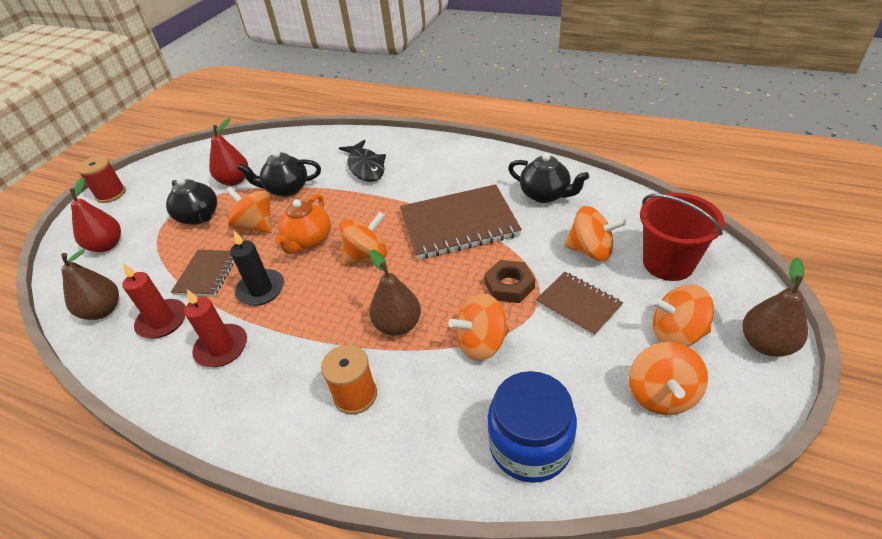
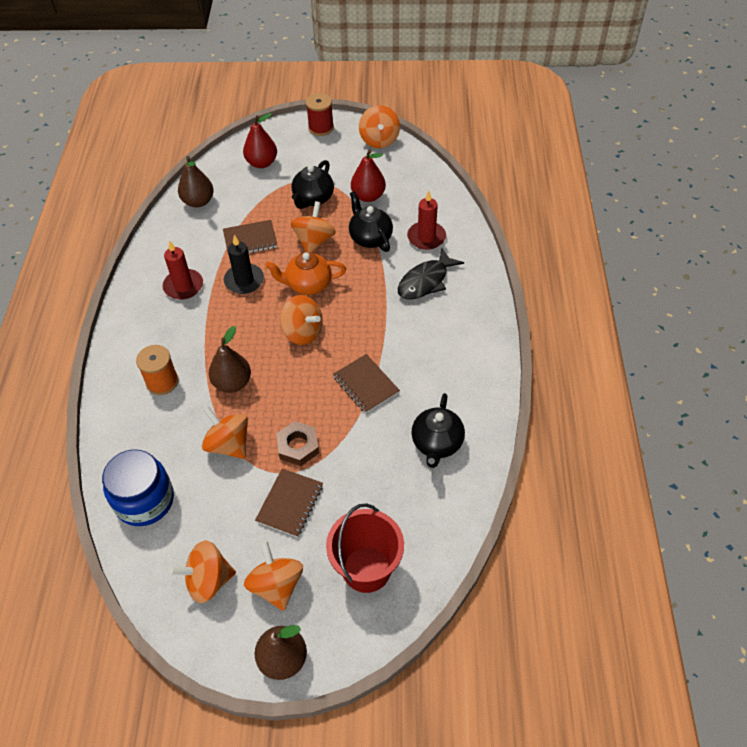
camera: 65 degrees right, 10 degrees up
(162, 321) = (198, 240): red candle -> red candle (426, 237)
(459, 224) = (365, 385): brown notebook -> brown notebook, size x0.56
(591, 251) = (363, 500): orange spinning top -> orange spinning top (379, 140)

